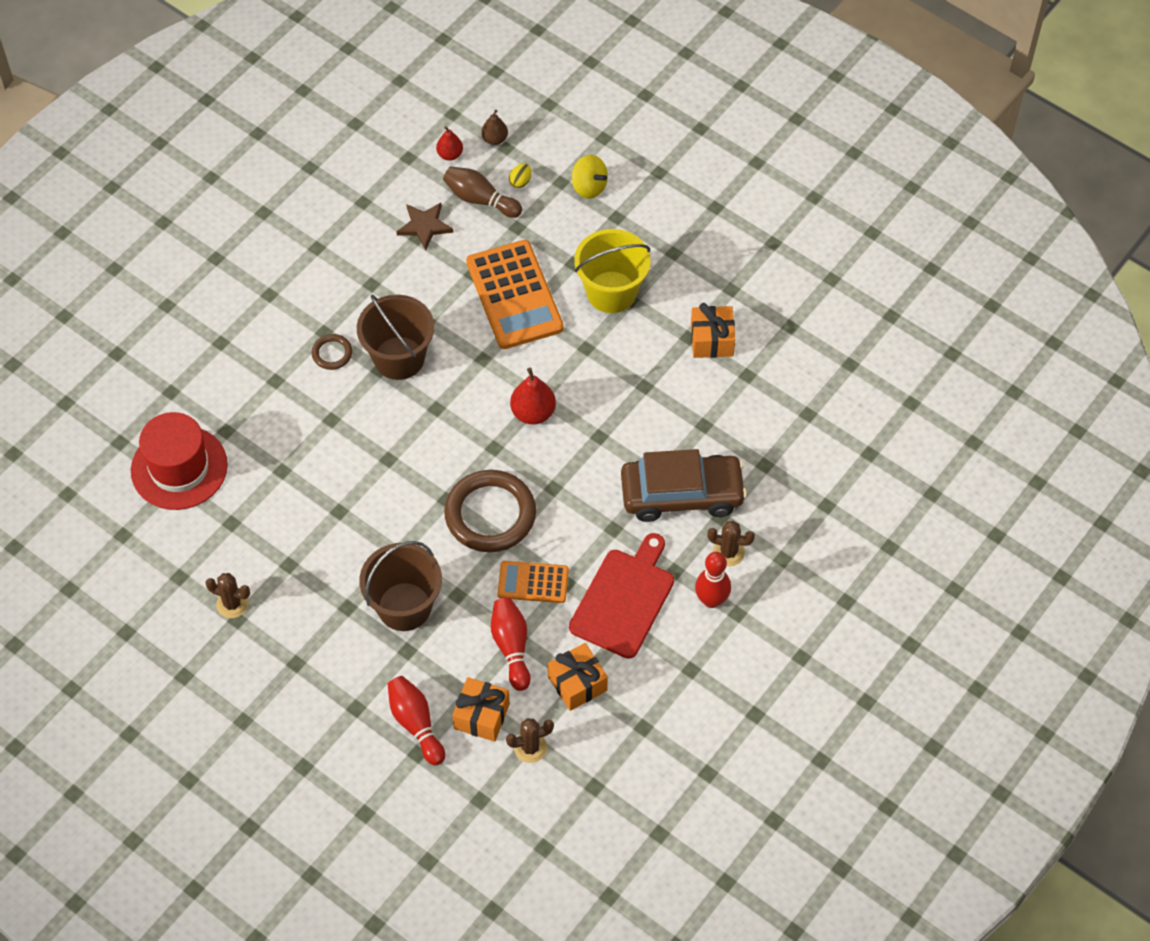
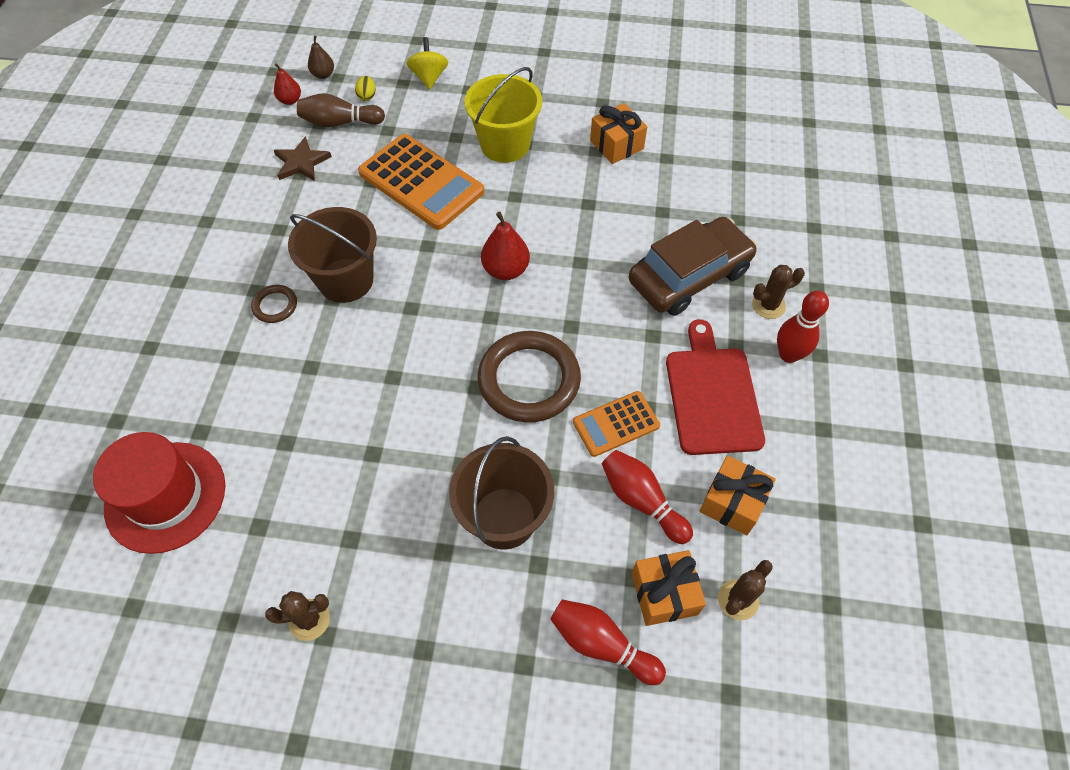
camera: 30 degrees left, 0 degrees up
(589, 187) = (429, 77): yellow spinning top -> yellow spinning top turned 105 degrees counterclockwise

